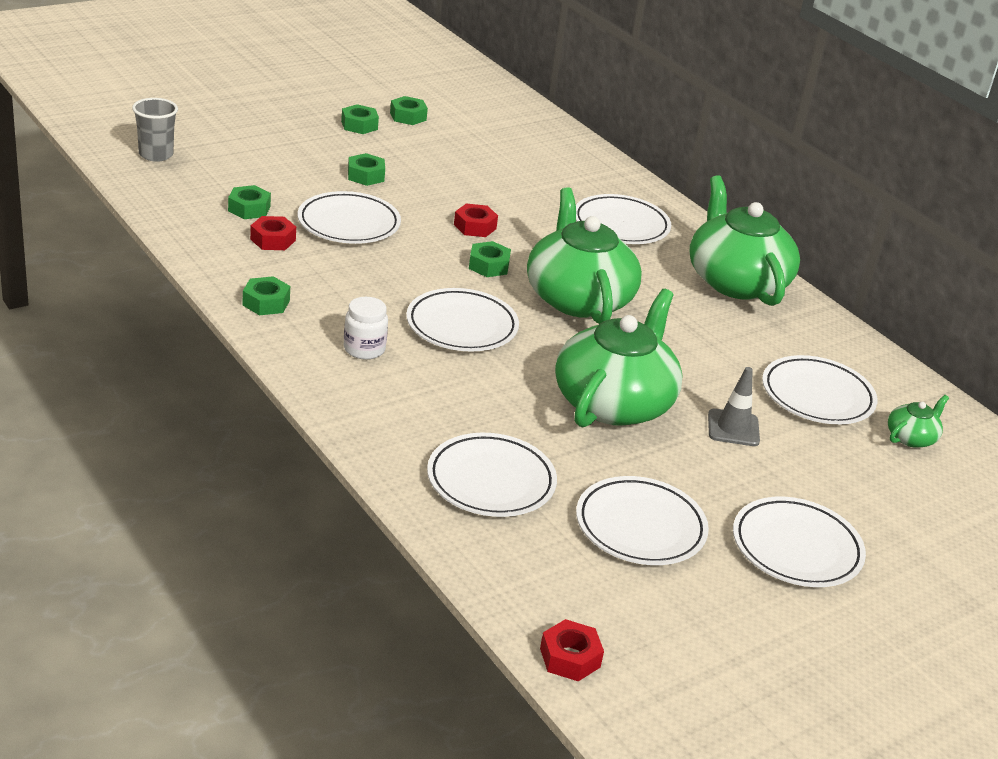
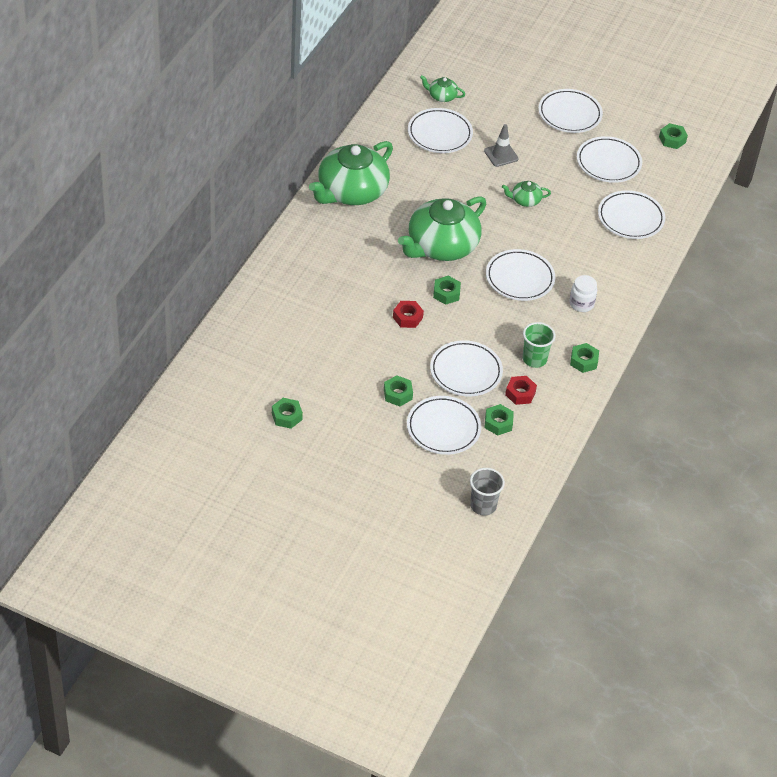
camera: 120 degrees left, 15 degrees up
(312, 272) = (534, 359): none -> green cup
(359, 125) = (328, 433): green nut -> green nut (672, 139)
(570, 657) = (706, 157): red nut -> none
(614, 402) = (525, 200): green teapot -> green teapot, size x0.43
(621, 225) = (334, 257): white plate -> white plate (443, 428)

